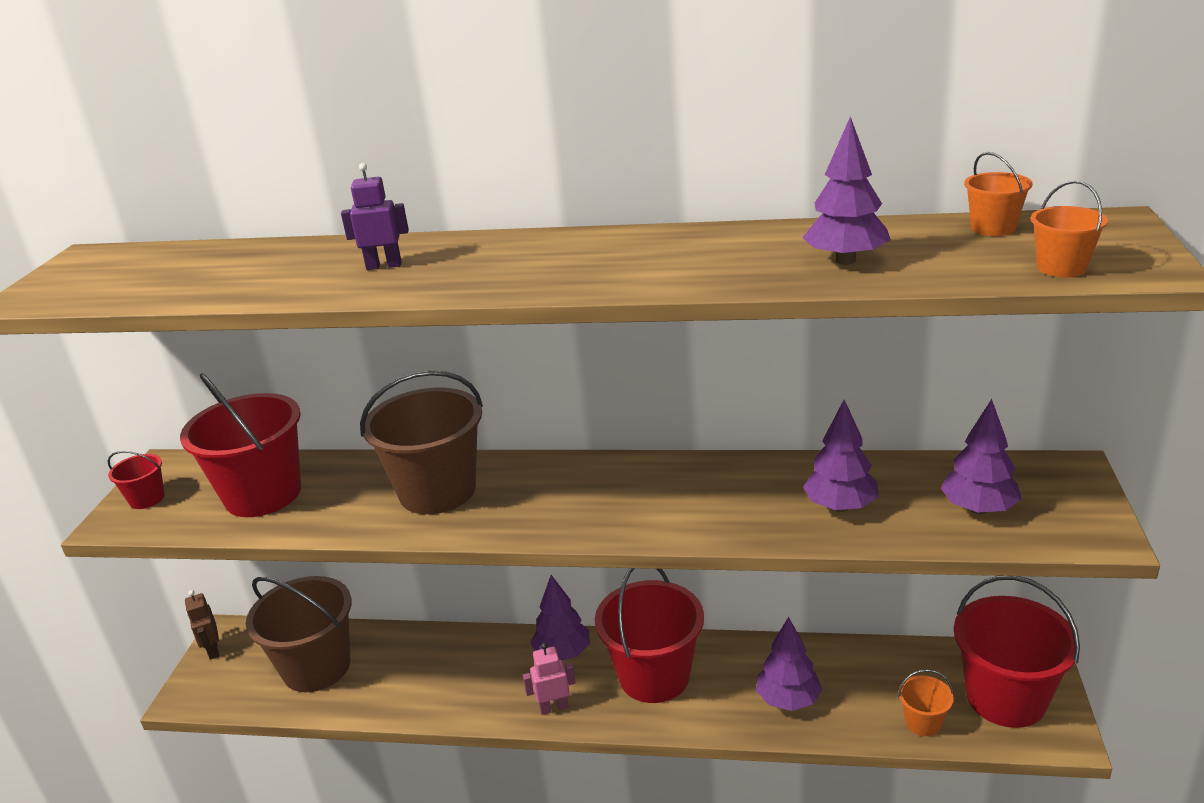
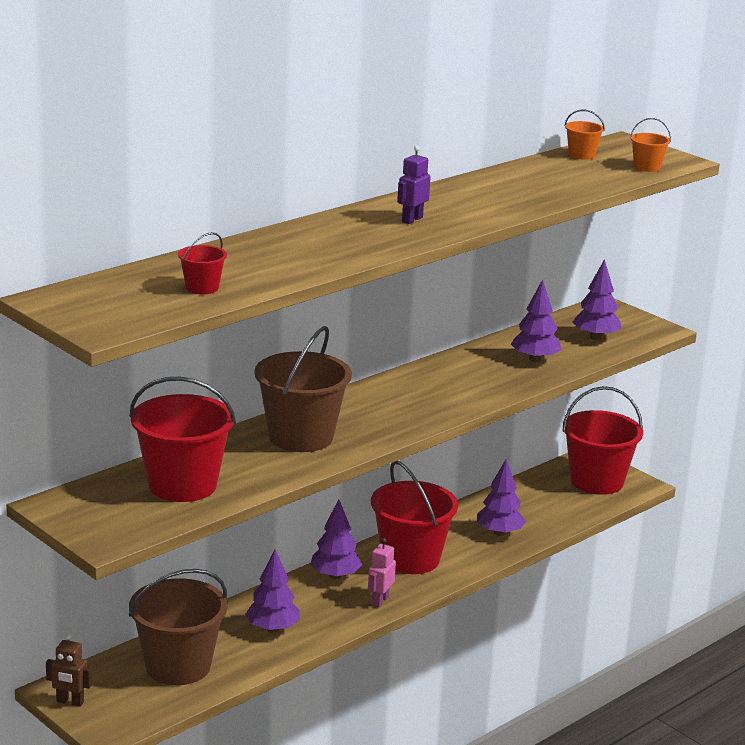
camera: 55 degrees left, 5 degrees down
(147, 499) = (95, 523): red bucket -> red bucket (202, 288)
(384, 266) = (308, 247): purple robot -> purple robot (412, 220)
(845, 260) = (552, 185): purple tree -> purple tree (272, 629)
(923, 722) = (576, 509): orange bucket -> none

